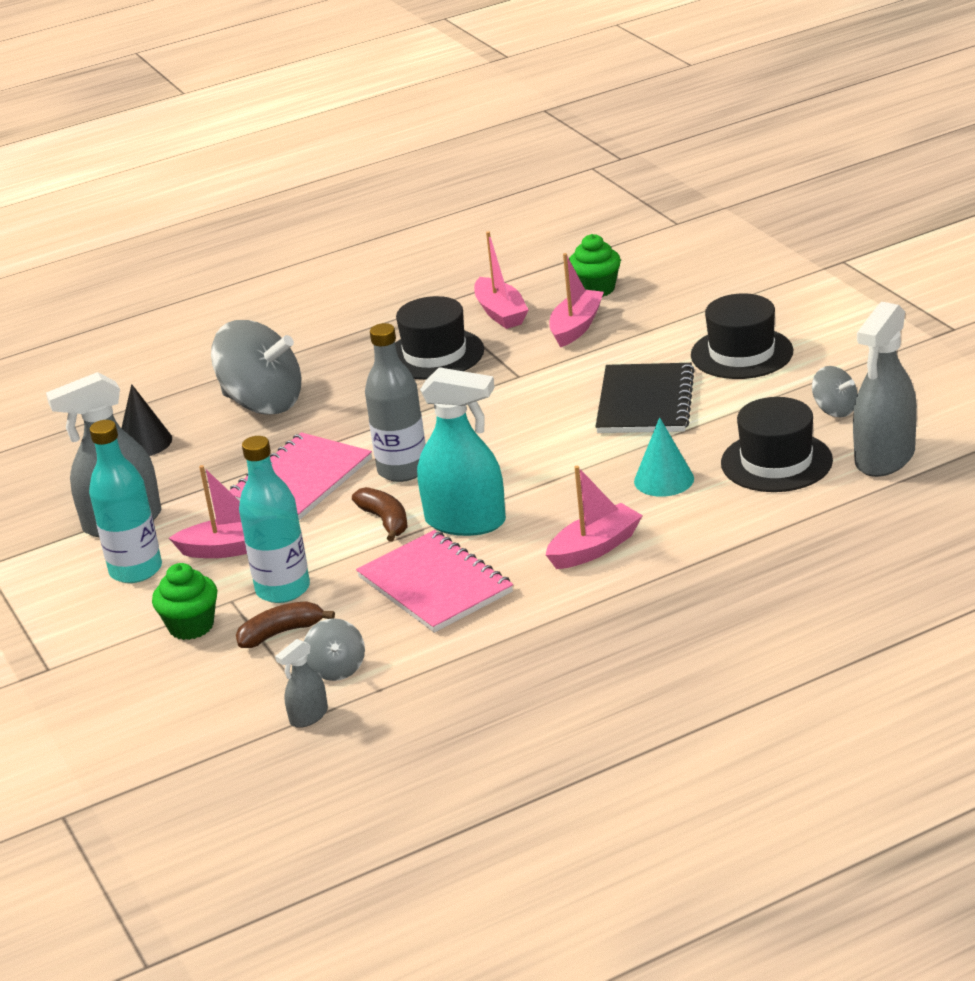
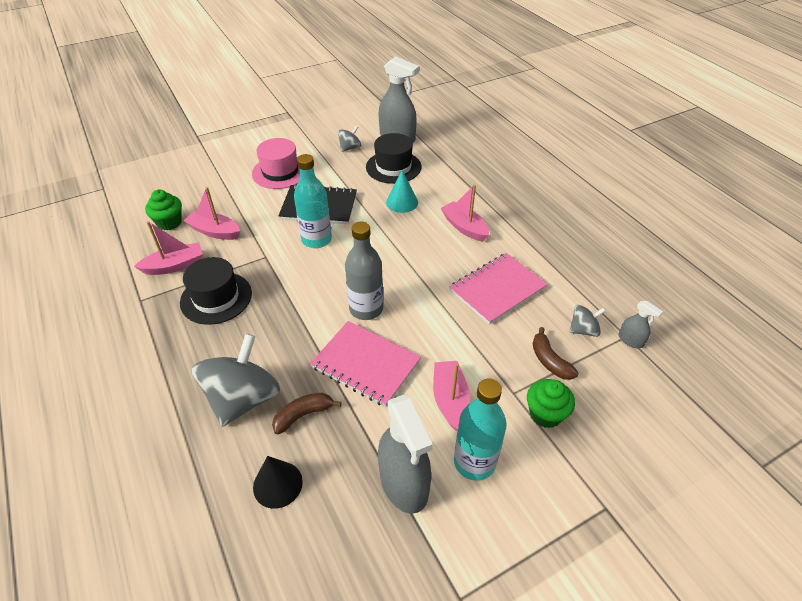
camera: 95 degrees left, 15 degrees up
(283, 589) = (501, 364): turquoise bottle -> turquoise bottle (316, 239)
(385, 521) = (426, 315): brown banana -> brown banana (303, 415)
(465, 522) = (432, 278): turquoise spray bottle -> none
(742, 353) = (280, 172): black hat -> pink hat

